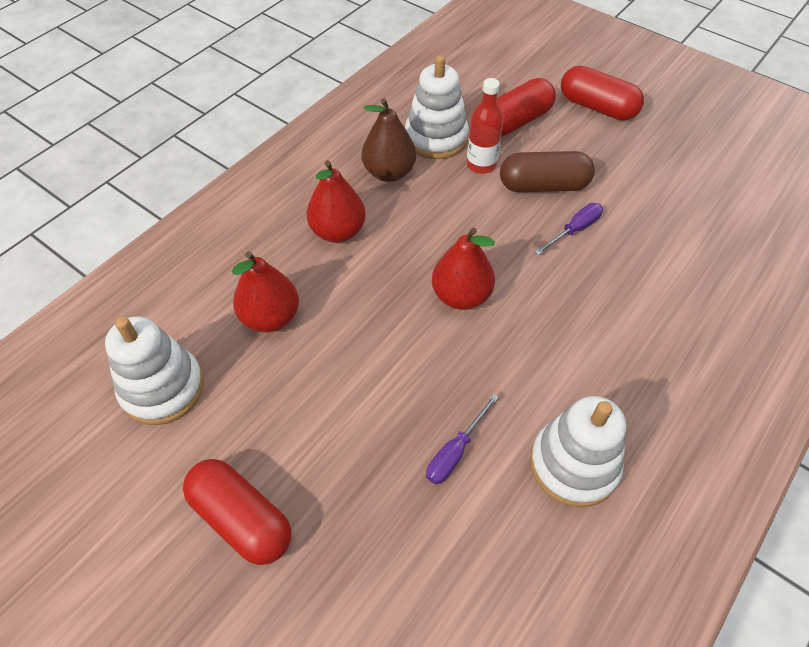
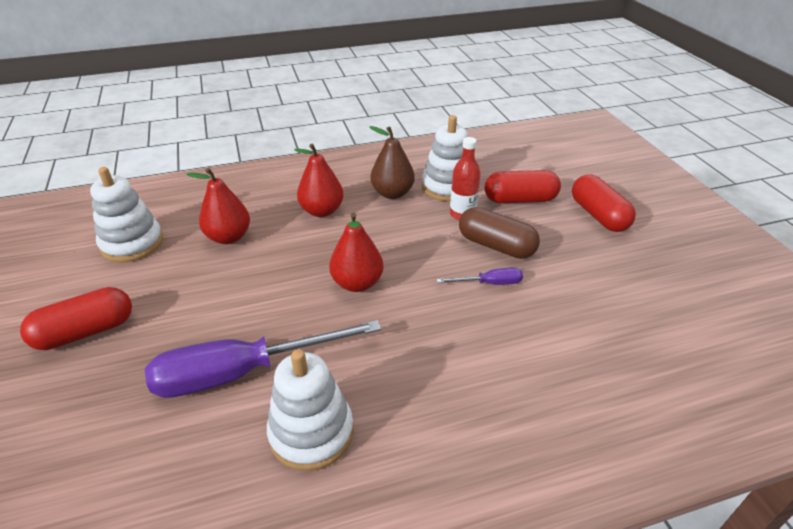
camera: 35 degrees right, 15 degrees down
(242, 518) = (85, 332): red capsule -> red capsule turned 75 degrees clockwise
(455, 451) = (243, 372): purple screwdriver -> purple screwdriver, size x2.26

